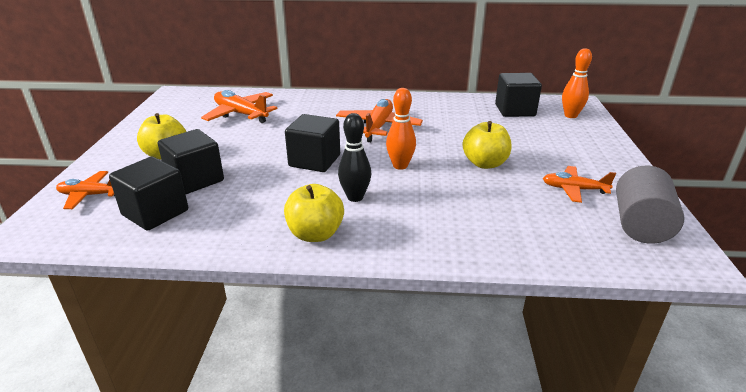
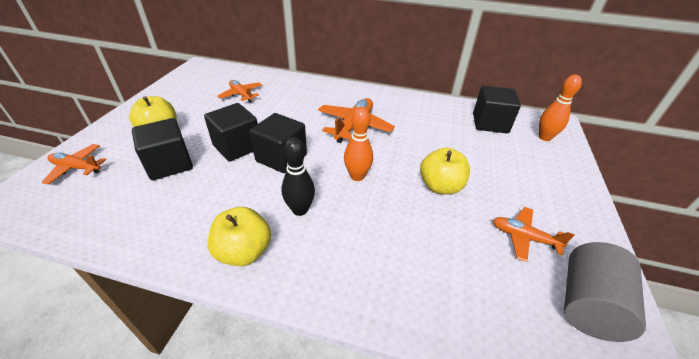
camera: 10 degrees right, 10 degrees up
(155, 213) = (117, 198): black cube -> black cube (237, 147)
(241, 114) = (241, 95): orange plane -> orange plane, size x0.64

